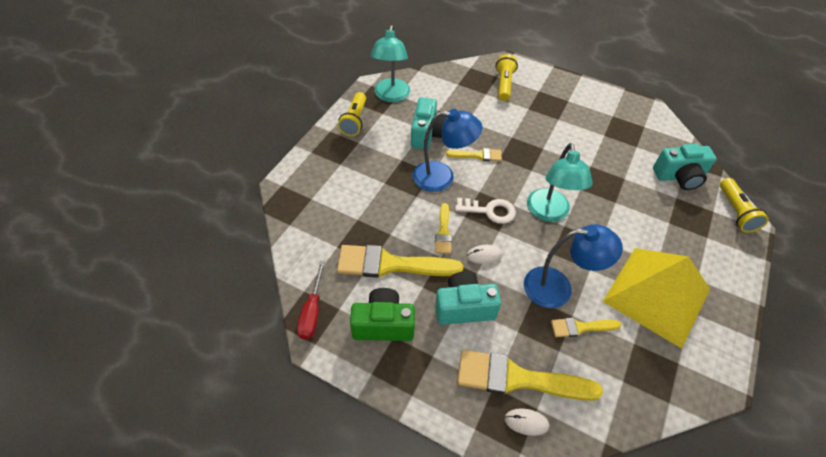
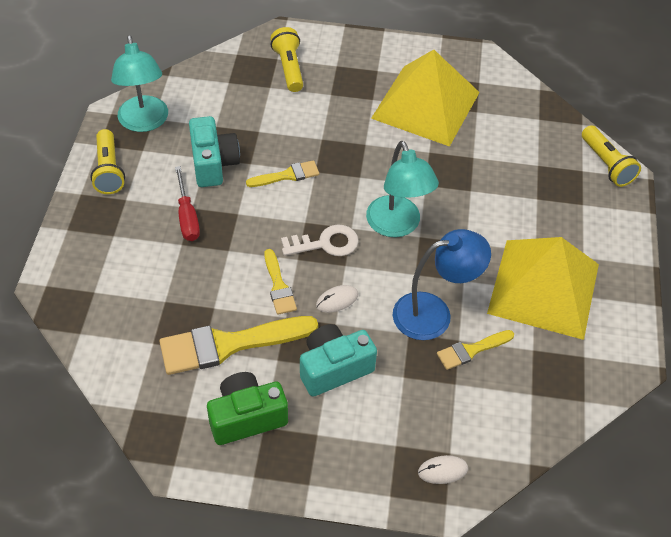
camera: 20 degrees left, 0 degrees up
(312, 311) = (154, 429): red screwdriver -> red screwdriver (187, 216)
(442, 177) = (252, 216): blue lamp -> none
(517, 378) = (419, 428): yellow brush -> none
(598, 132) = (426, 105): none -> yellow pyramid
(679, 177) = (535, 138): turquoise camera -> none

